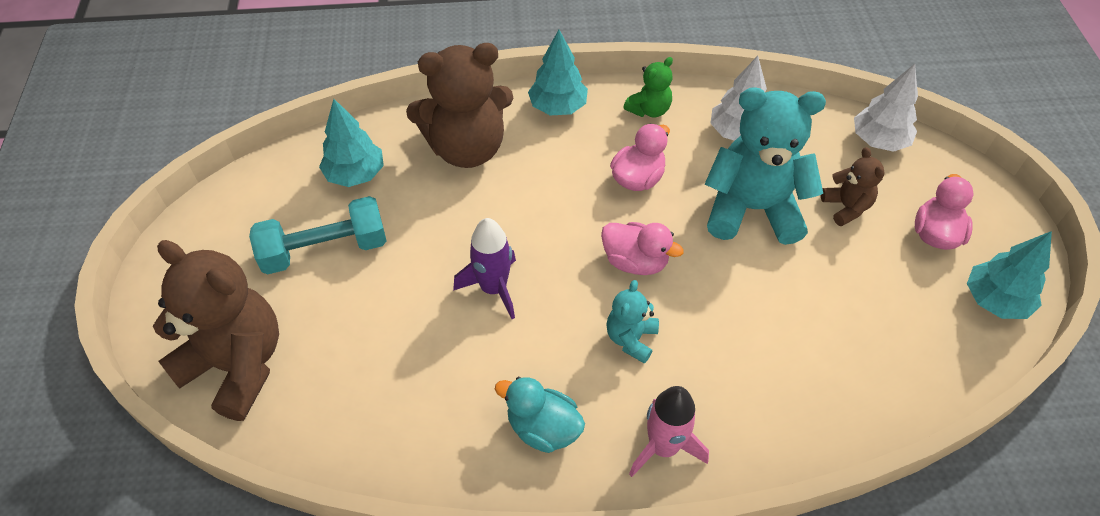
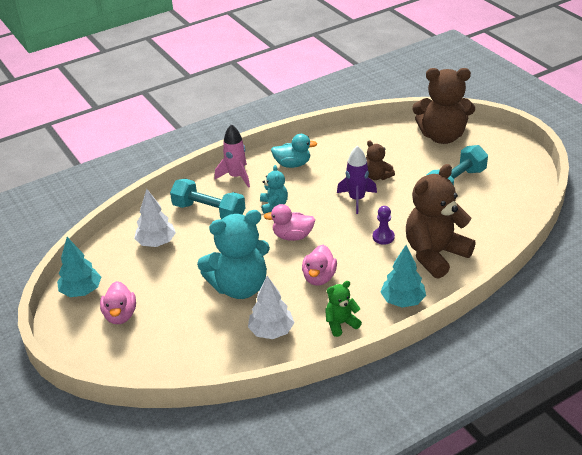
camera: 155 degrees right, 15 degrees down
(355, 174) = (481, 217): turquoise tree -> none
(509, 202) = (383, 237): none -> purple pawn
(649, 110) = (341, 323): green teddy bear -> green teddy bear turned 45 degrees clockwise
(747, 377) = (209, 212): none -> turquoise dumbbell
(846, 207) = (181, 310): brown teddy bear -> brown teddy bear (377, 176)
(878, 141) = (169, 365): white tree -> white tree (156, 243)

